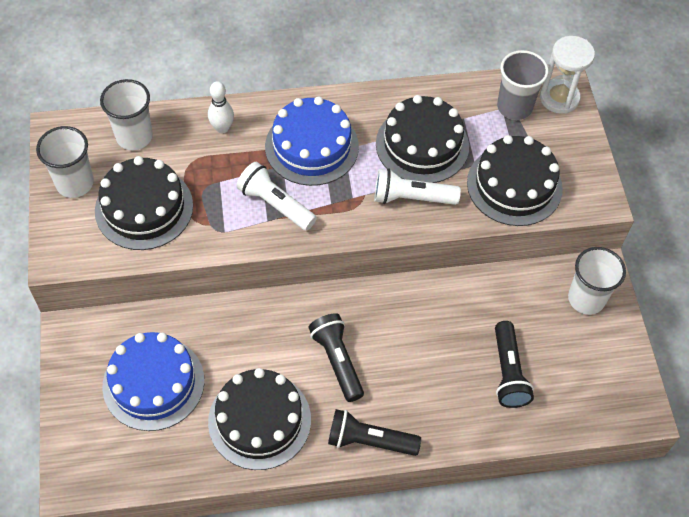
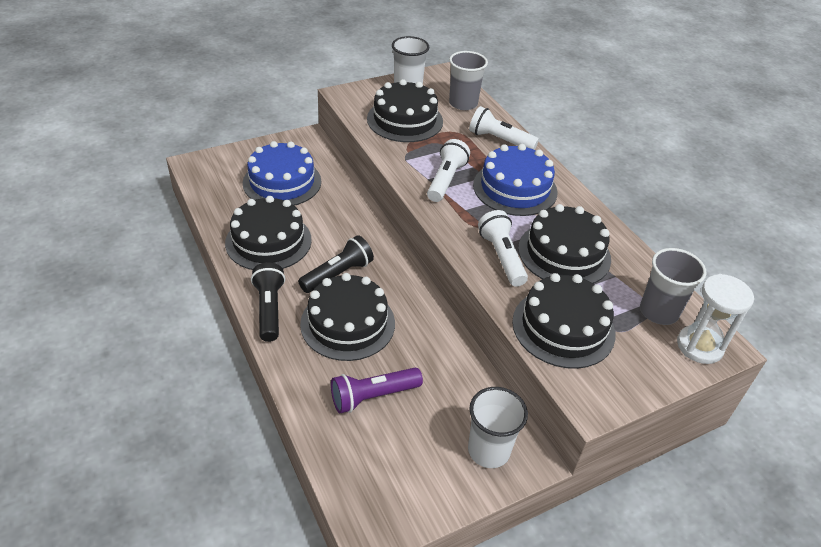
camera: 70 degrees right, 15 degrees down
(134, 136) = (463, 103): white cup -> grey cup
(222, 128) = (499, 140): white bowling pin -> white flashlight
(411, 370) = (347, 323): none -> black cake
(508, 372) = (373, 397): black flashlight -> purple flashlight

